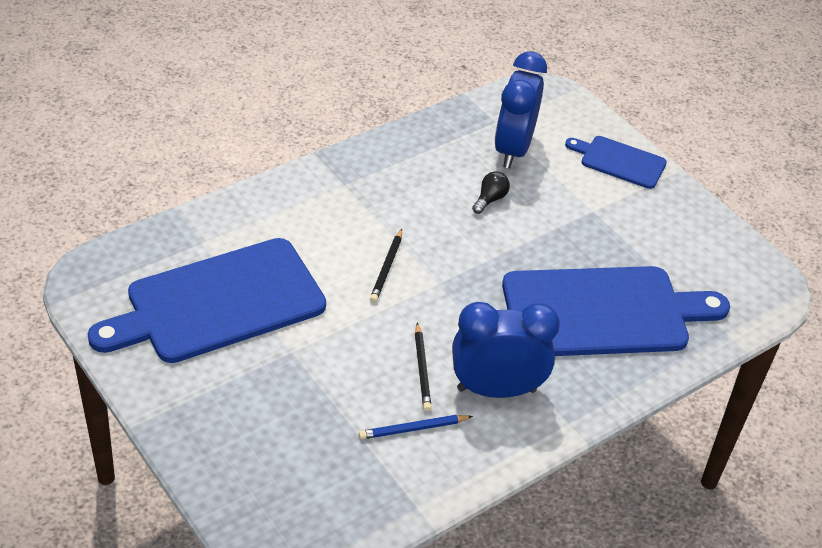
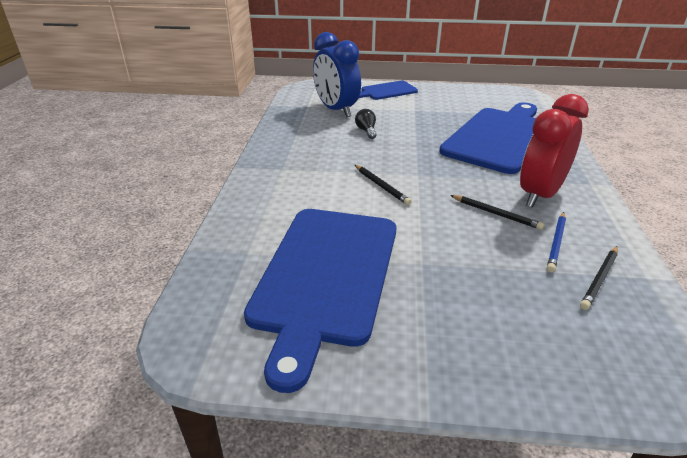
camera: 45 degrees left, 10 degrees down
(382, 474) = (599, 279): none -> black pencil
(496, 390) = (540, 195): blue clock -> red clock

